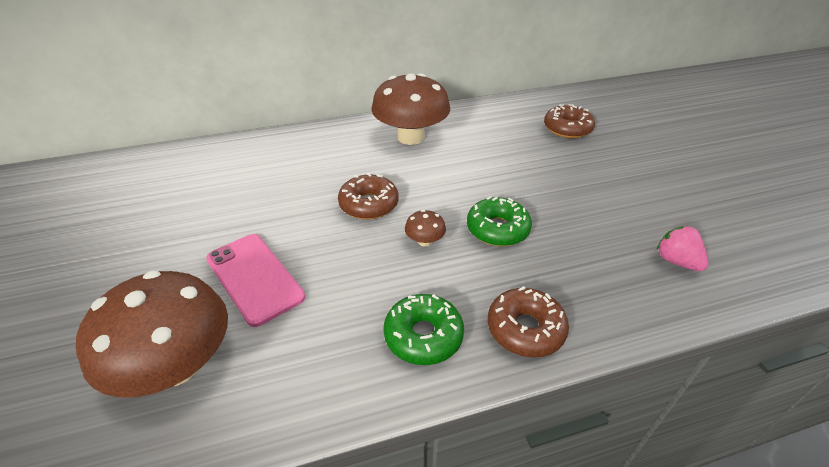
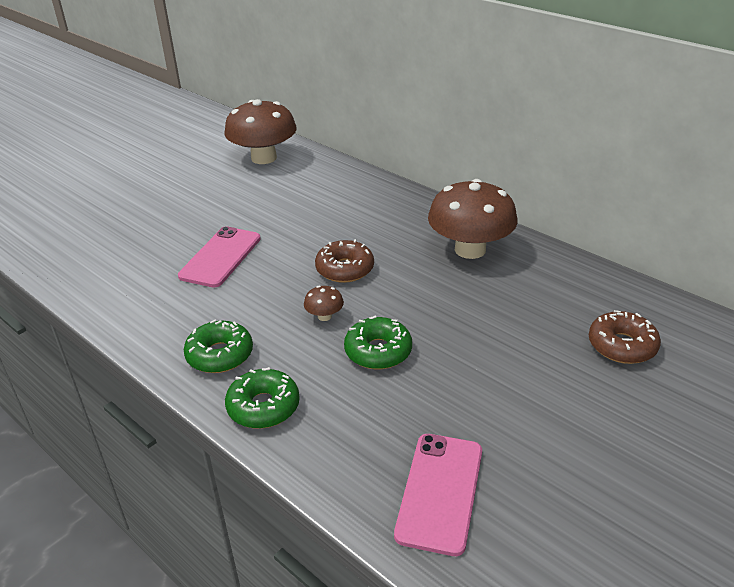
camera: 60 degrees right, 5 degrees down
(176, 366) = (131, 267): brown mushroom -> brown mushroom (264, 158)
(525, 329) = (263, 407): brown donut -> green donut
(676, 261) = (440, 492): pink strawberry -> pink phone

